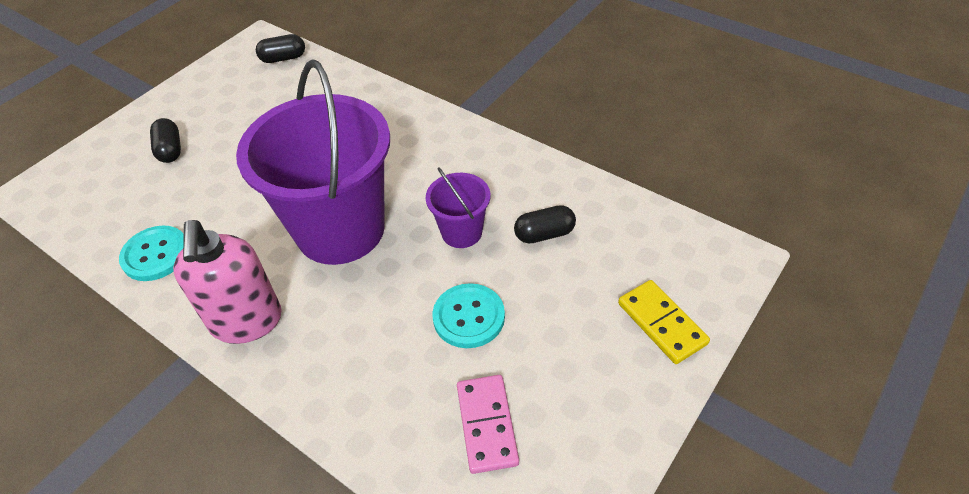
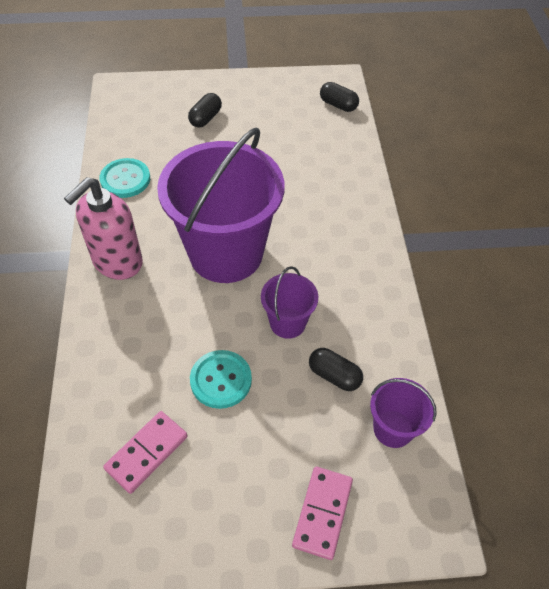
camera: 45 degrees right, 5 degrees up
(628, 228) = (393, 429): none -> purple bucket
(662, 323) = (322, 513): yellow domino -> pink domino

